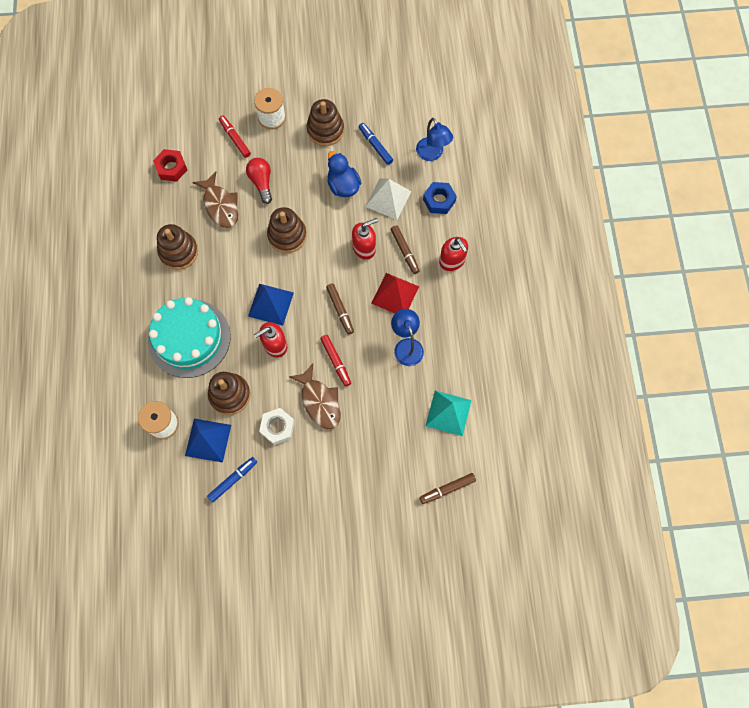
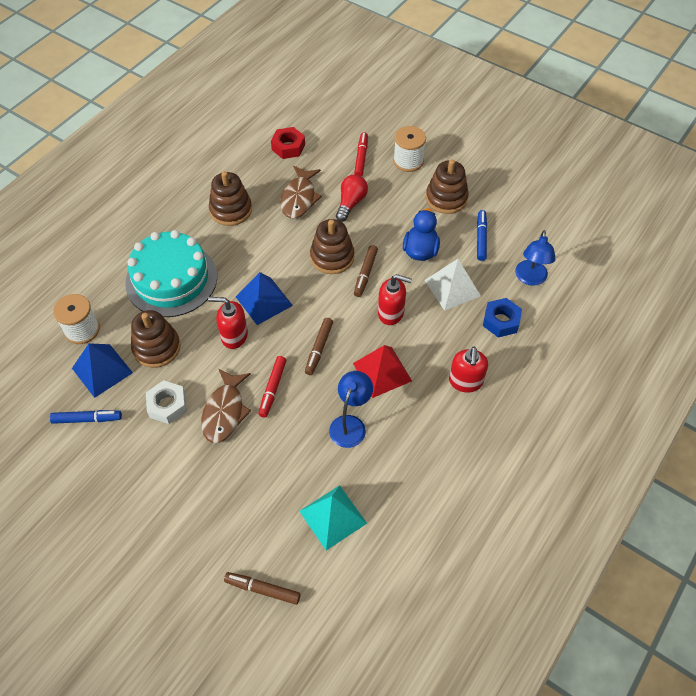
camera: 40 degrees right, 15 degrees down
(405, 251) = (426, 341): brown marker -> brown marker (365, 274)

